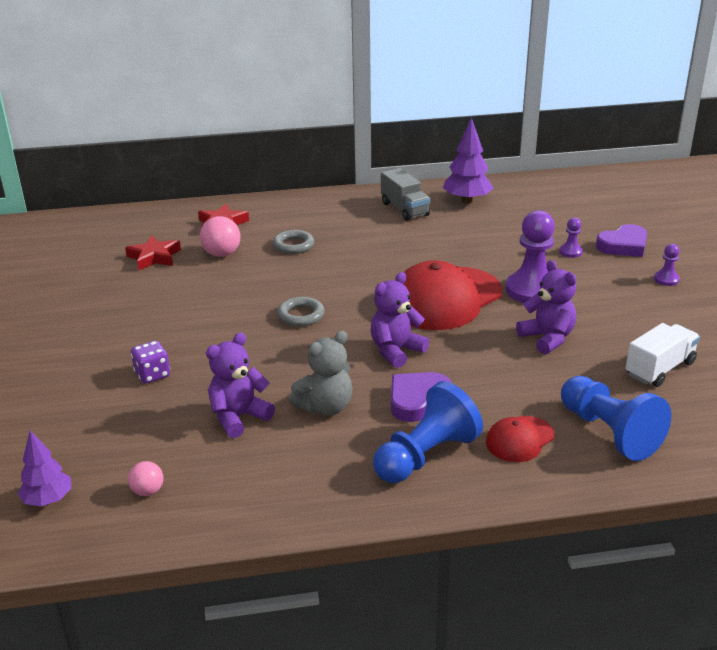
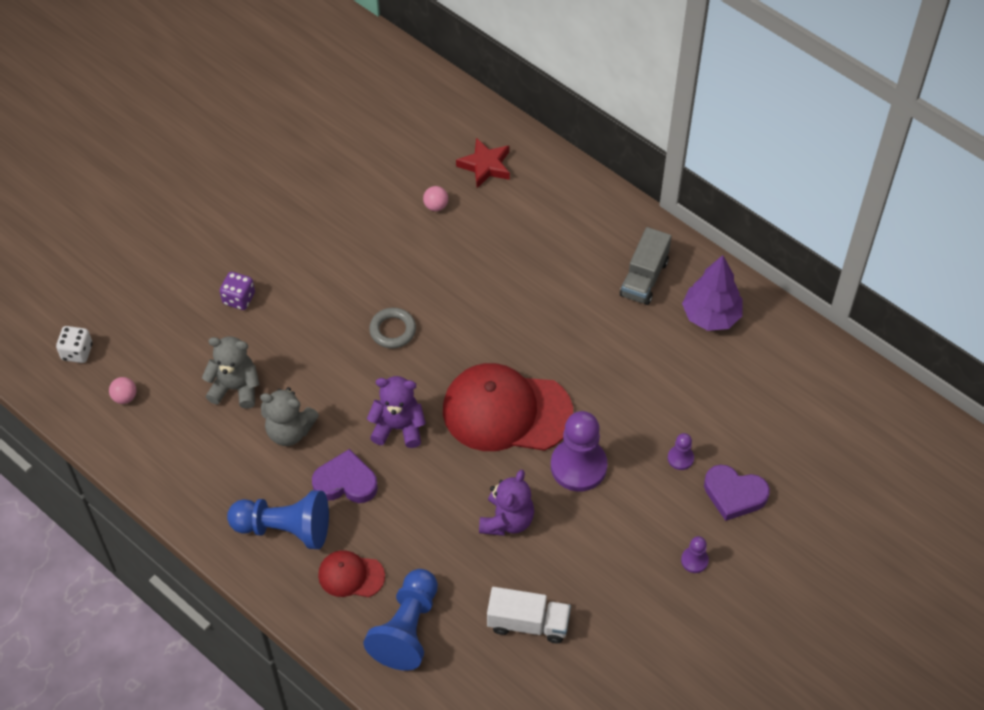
camera: 50 degrees right, 25 degrees up
(48, 500) = (77, 352): purple tree -> white dice
(154, 257) = (389, 165): red star -> none
(222, 254) = (436, 206): pink ball -> pink ball, size x0.59
(238, 417) = (235, 388): purple teddy bear -> grey teddy bear
(293, 245) = (496, 244): grey ring -> none

